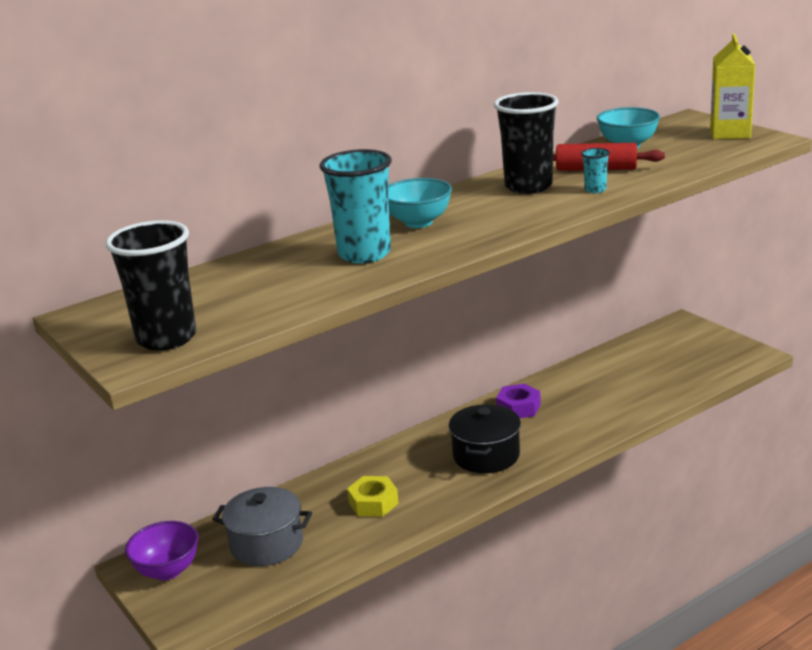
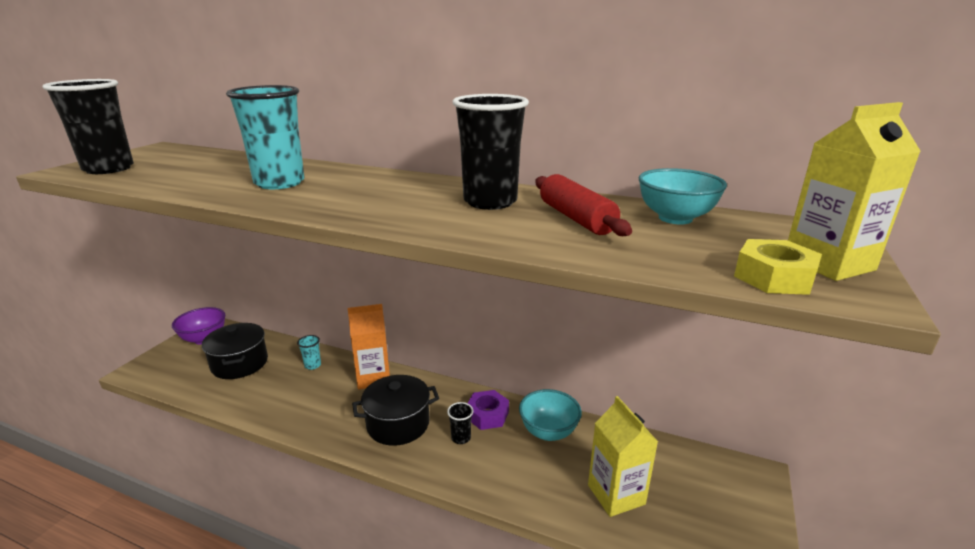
camera: 55 degrees right, 0 degrees up
(266, 544) = (240, 364): grey pot -> black pot
(373, 503) = (304, 390): yellow nut -> yellow nut (773, 277)
(396, 457) = (373, 377): none -> orange carton
(418, 222) = (362, 184): turquoise bowl -> turquoise bowl (548, 432)
(536, 428) = (461, 438): none -> black cup
(595, 190) = (510, 229): turquoise cup -> turquoise cup (312, 365)
(655, 379) = (616, 494): none -> yellow carton

